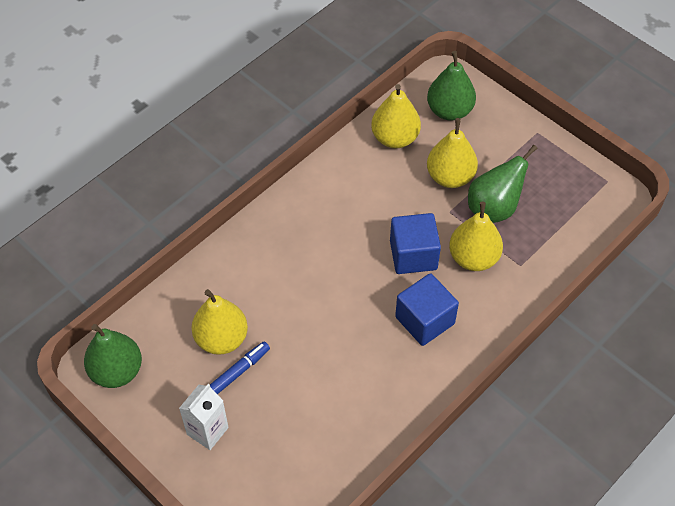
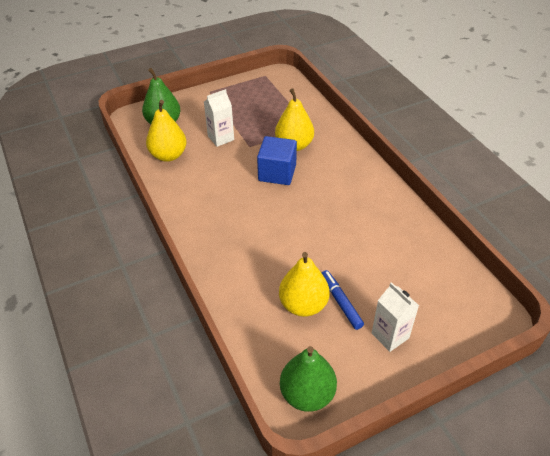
camera: 70 degrees left, 10 degrees down
(425, 320) = (334, 181): blue cube -> none
(450, 177) = (221, 138): yellow pear -> white carton
(494, 208) = (259, 125): green pear -> none

